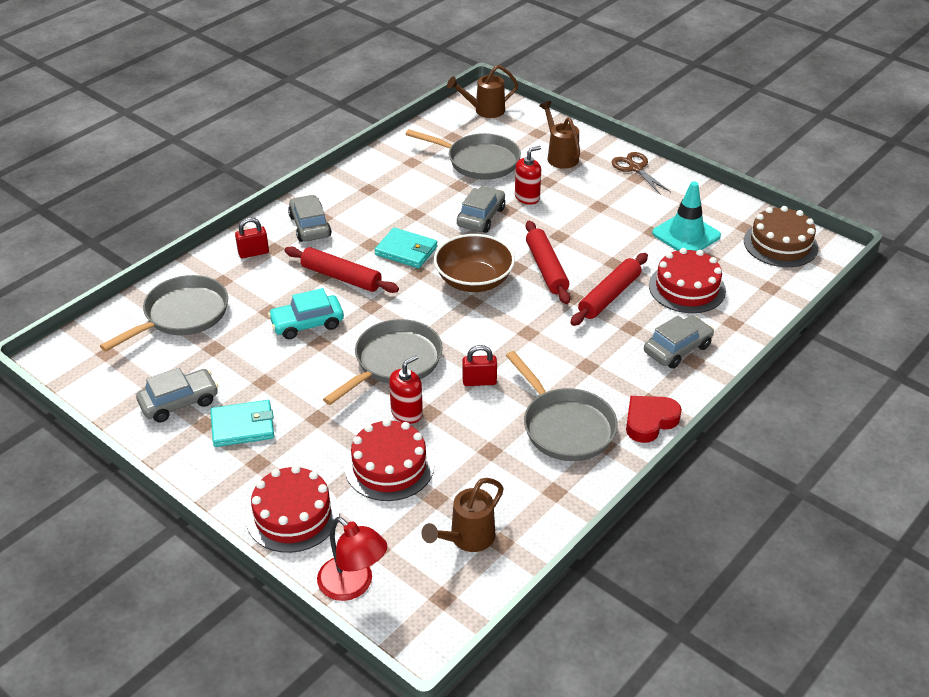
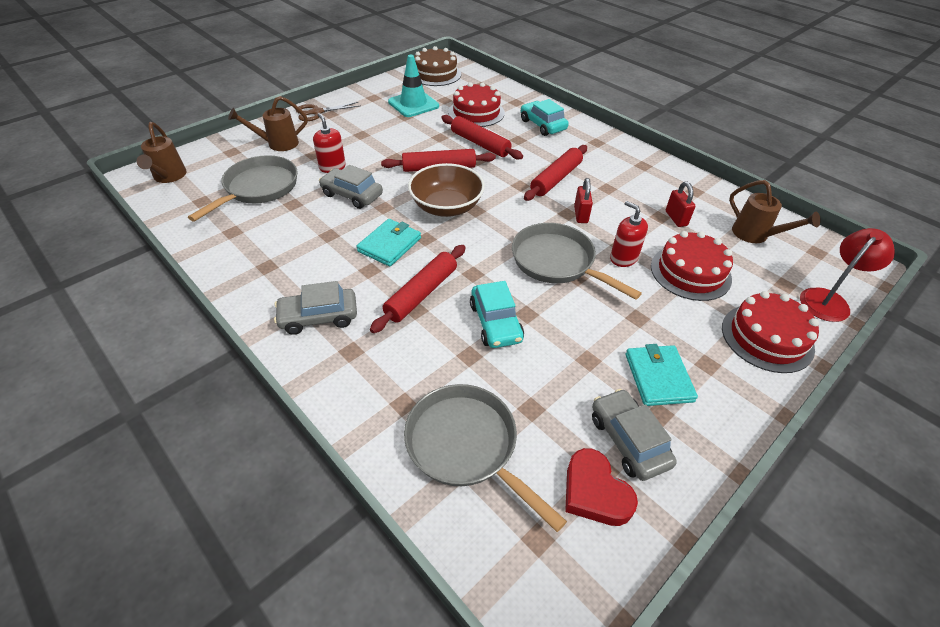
camera: 85 degrees left, 5 degrees up
(253, 253) = (354, 371): red padlock -> red padlock (676, 218)
(548, 361) = (556, 179): none -> red rolling pin
(565, 426) = (628, 179): grey pan -> none
(649, 421) = (617, 145): red heart -> red heart (595, 492)
(677, 349) = (542, 125): grey car -> turquoise car

